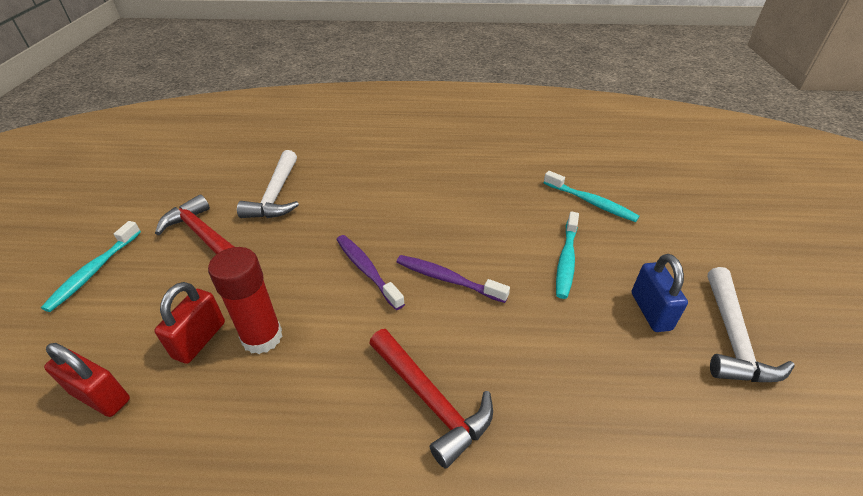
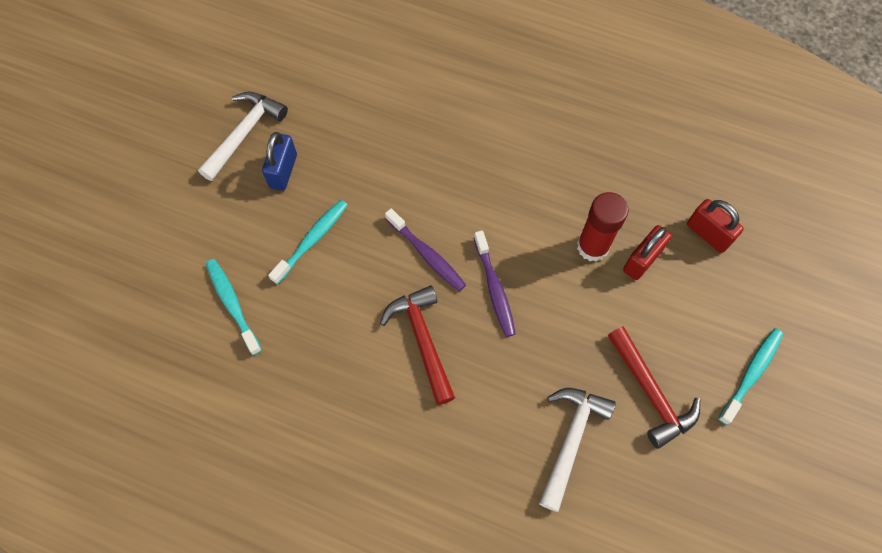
camera: 160 degrees left, 25 degrees up
(430, 400) = (481, 160): red hammer -> red hammer (423, 340)

